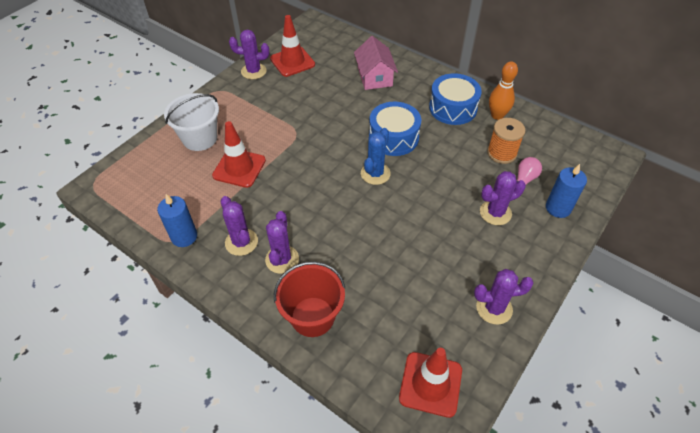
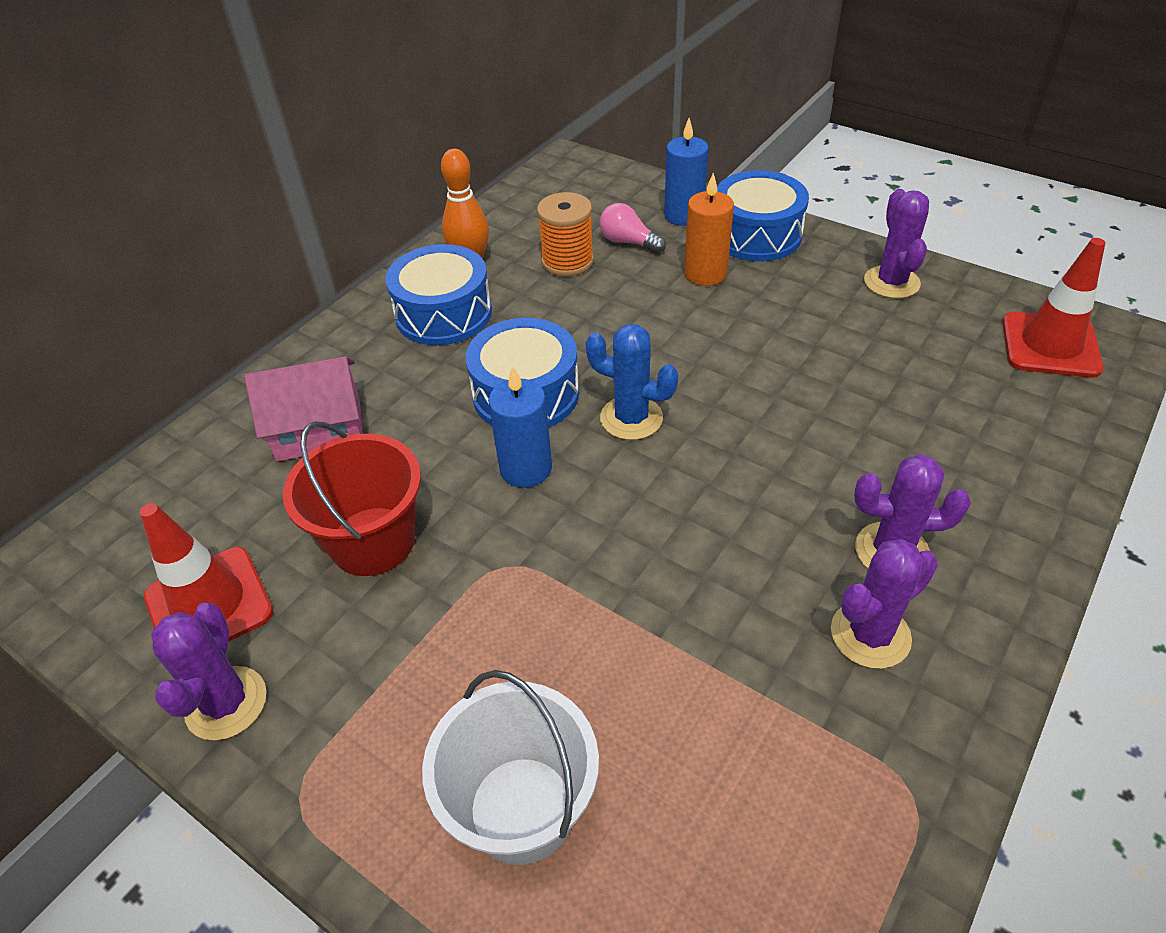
camera: 90 degrees left, 5 degrees down
(184, 236) = (891, 771): blue candle -> blue candle (526, 469)
(239, 168) = (636, 678): red traffic cone -> none
(312, 316) = (1002, 490): red bucket -> red bucket (373, 541)
(495, 213) = (705, 273): purple cactus -> orange candle
(540, 243) = (756, 235): none -> blue drum

